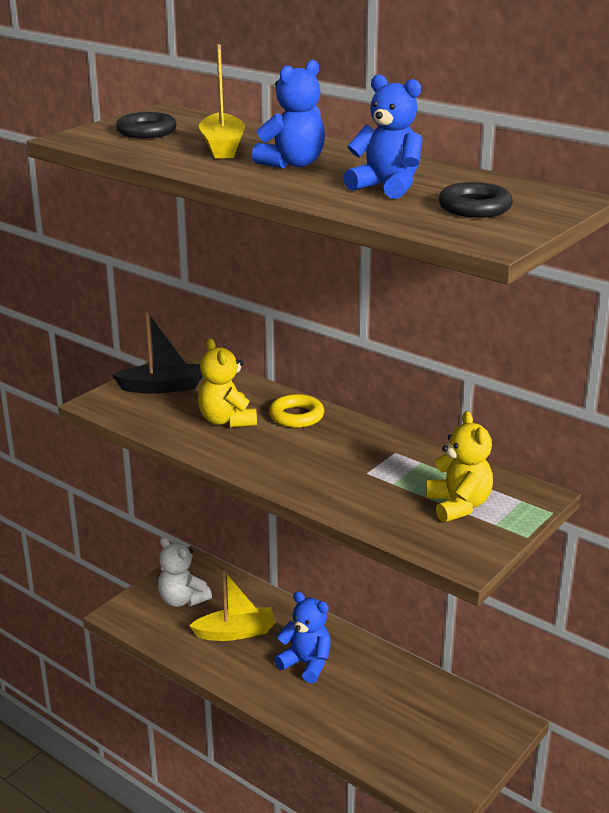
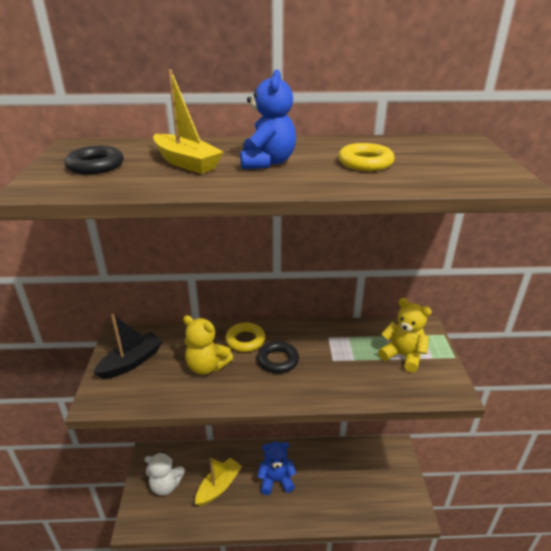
camera: 40 degrees left, 5 degrees up
(386, 187) = (365, 163): blue teddy bear -> yellow ring
(474, 208) = (444, 162): black ring -> black ring (278, 360)

